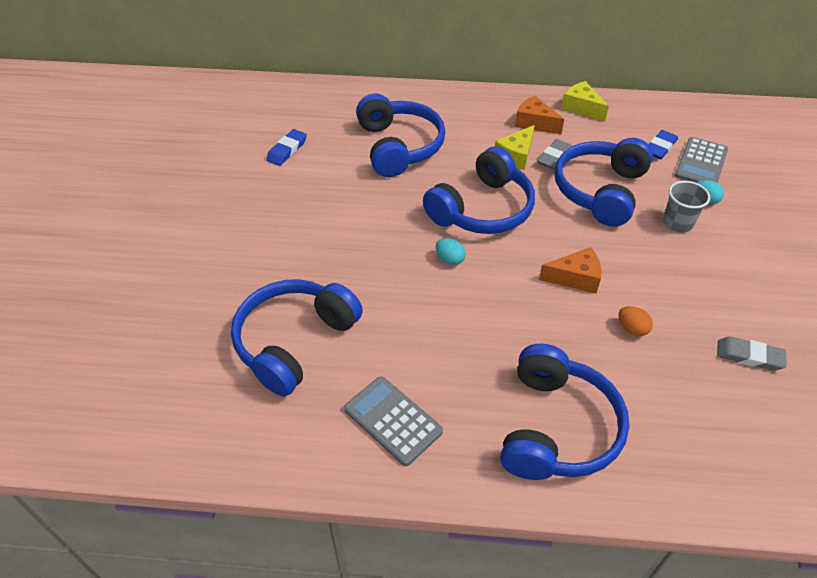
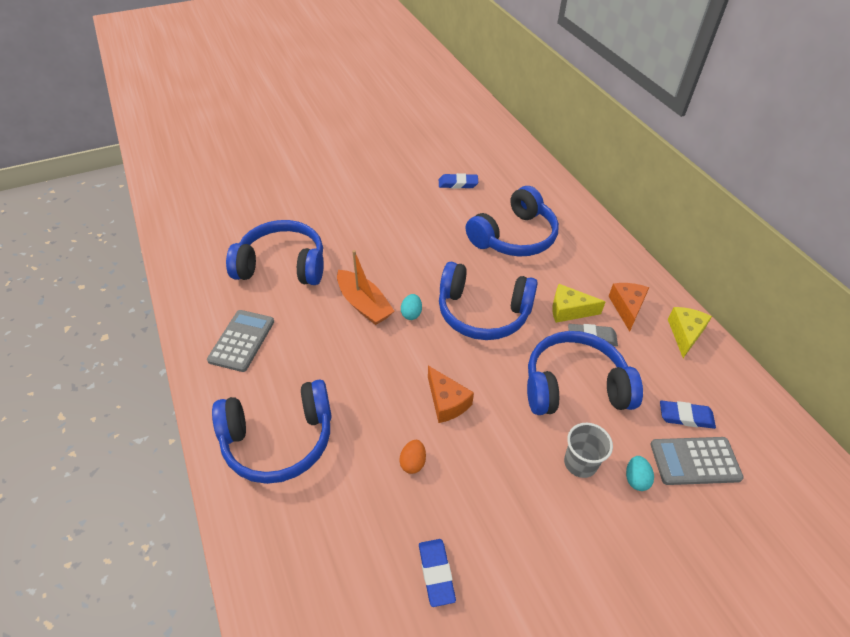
camera: 60 degrees right, 0 degrees up
(411, 291) = (364, 304): none -> orange boat
(749, 356) = (436, 573): grey eraser -> blue eraser

